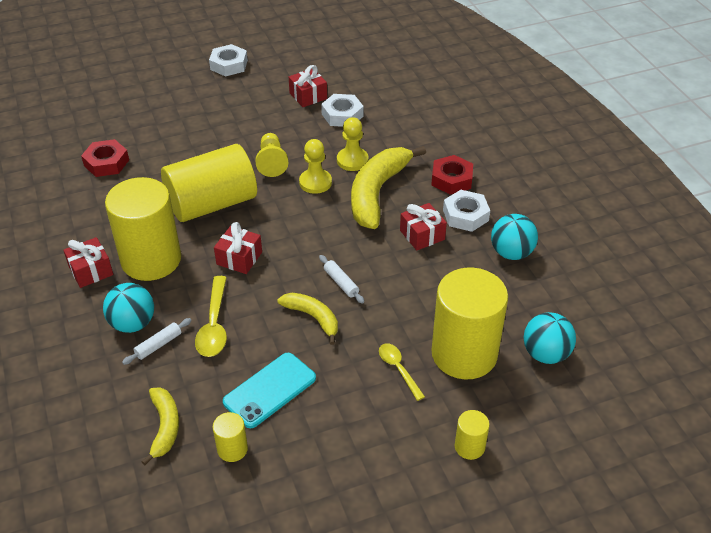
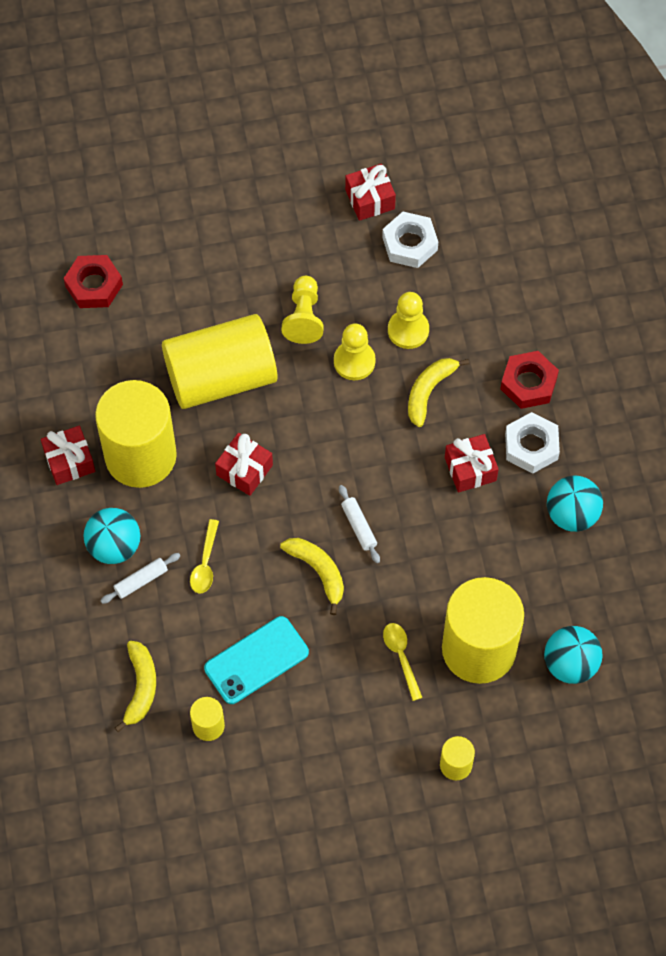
camera: 10 degrees right, 20 degrees up
(214, 325) = (205, 563): yellow spoon -> yellow spoon, size x0.65
(229, 65) = (269, 119): white nut -> none
(377, 193) = (429, 391): yellow banana -> yellow banana, size x0.54

